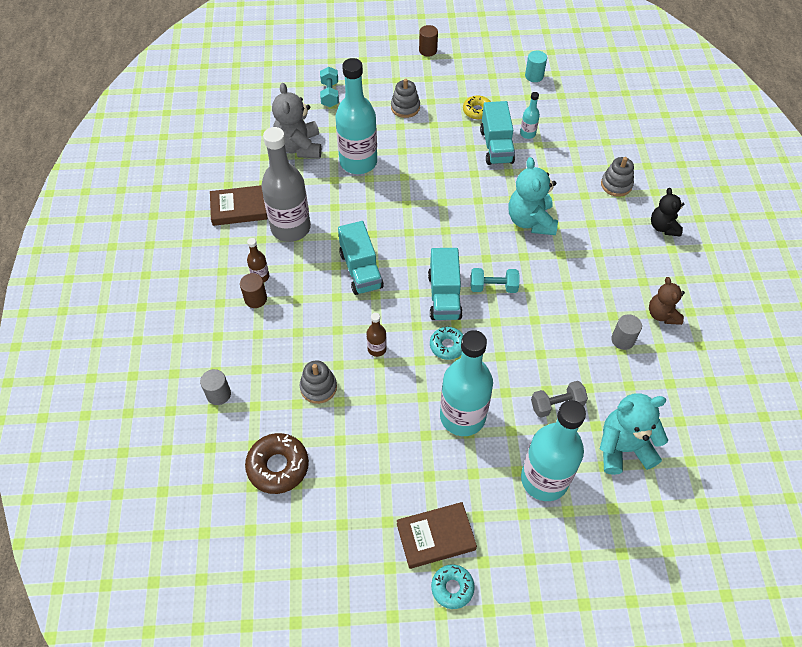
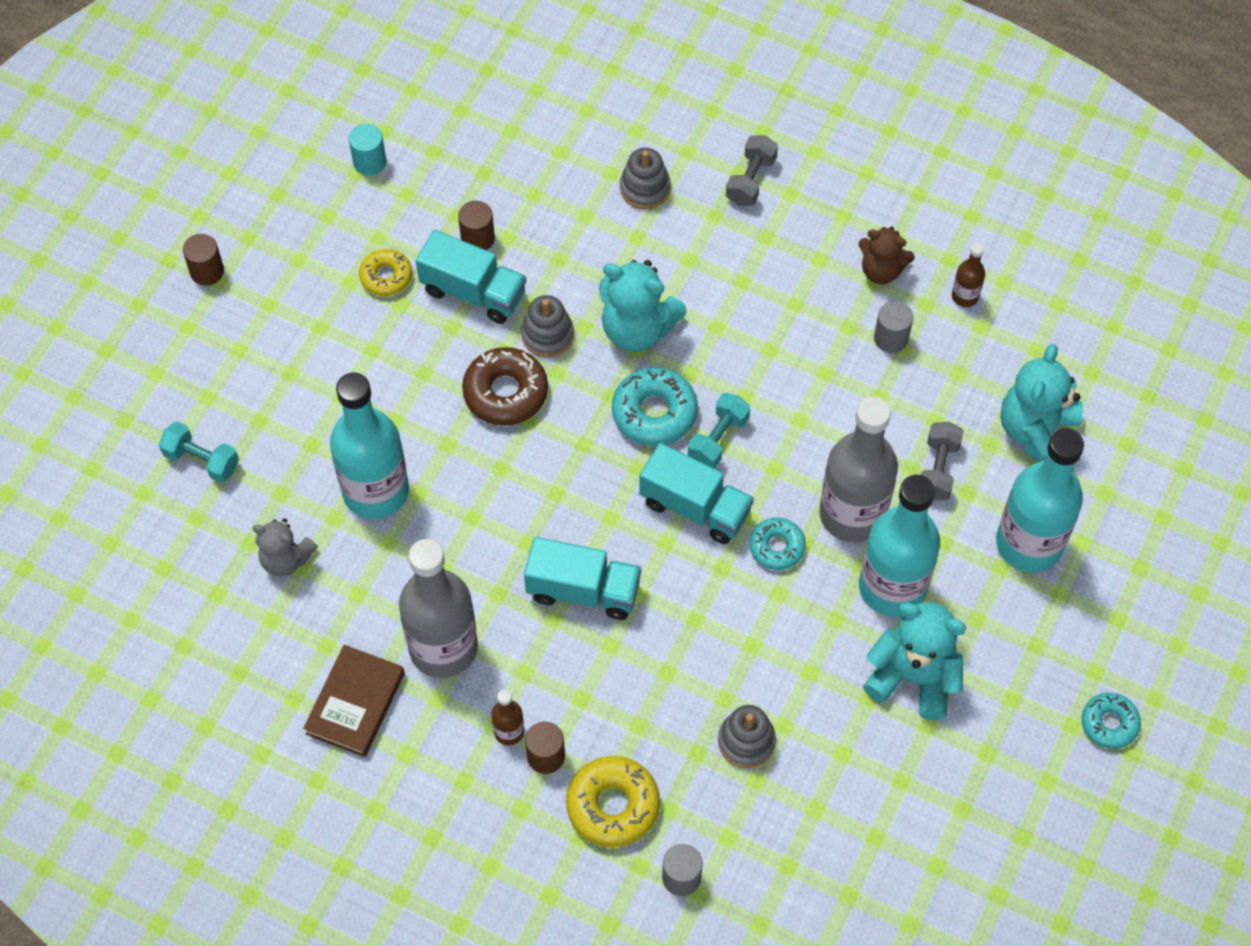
camera: 60 degrees left, 5 degrees up
(244, 342) = (613, 806): none -> yellow donut
(278, 466) = (838, 849): brown donut -> brown donut (505, 392)
(299, 147) = (286, 559): grey teddy bear -> grey teddy bear, size x0.63
(377, 349) = (729, 637): brown bottle -> brown bottle (965, 296)
(405, 107) = (308, 369): grey stacking toy -> grey stacking toy (547, 335)
(411, 455) = (913, 677): none -> turquoise teddy bear
(436, 537) = (1036, 707): brown book -> none
(487, 251) = (654, 413): none -> turquoise donut
(495, 373) = (852, 514): none -> grey bottle
(527, 134) = (477, 238): turquoise bottle -> brown cylinder
(663, 227) = (751, 180): black teddy bear -> grey dumbbell

